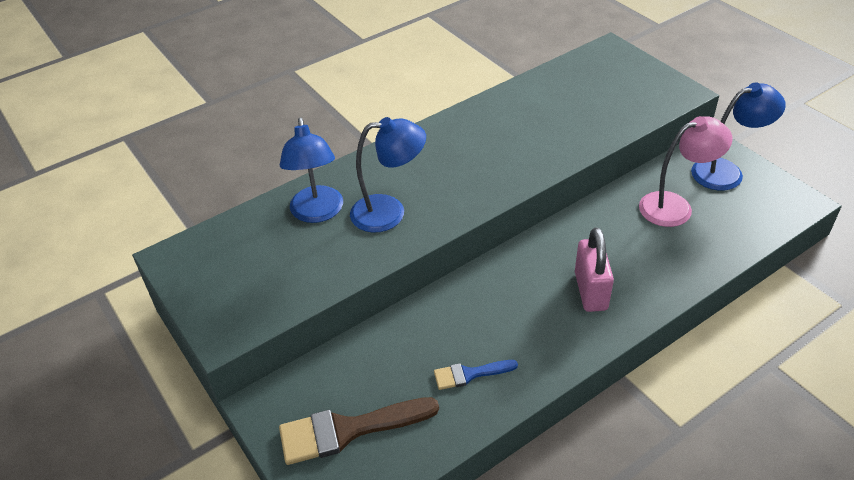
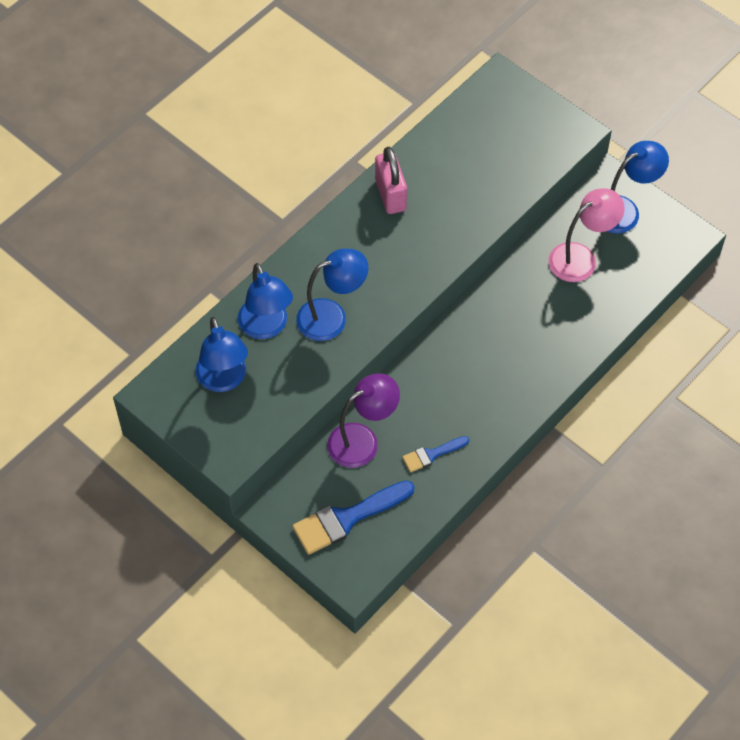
camera: 15 degrees left, 15 degrees up
(253, 254) = (224, 380): none -> blue lamp
(348, 430) = (347, 518): brown brush -> blue brush
(393, 346) = (362, 440): none -> purple lamp
(590, 291) = (517, 360): pink padlock -> pink padlock (390, 195)

